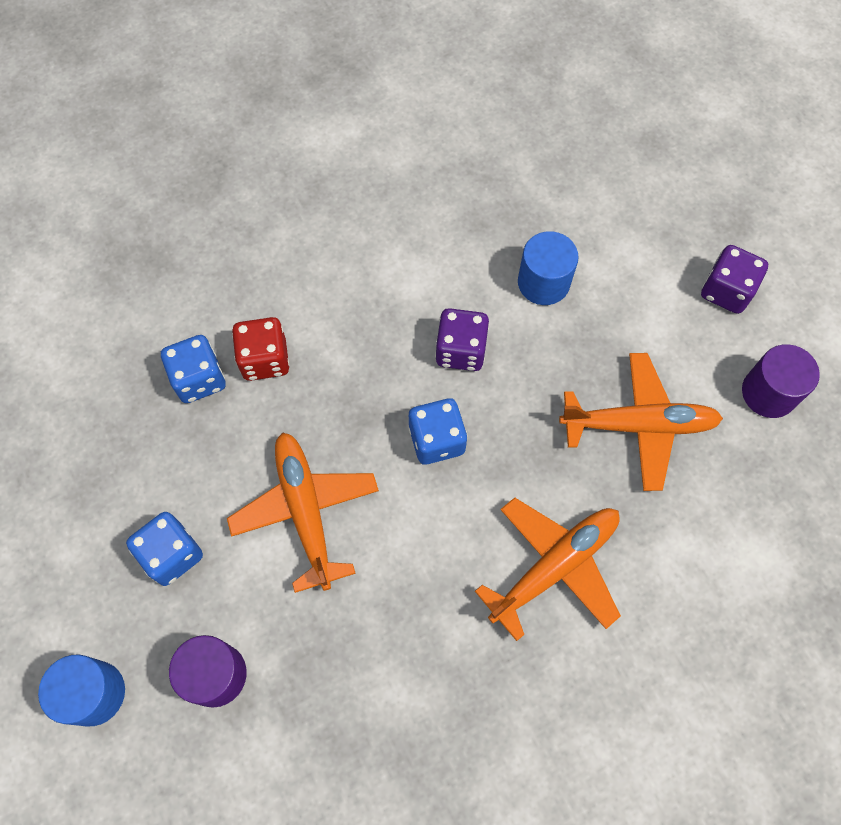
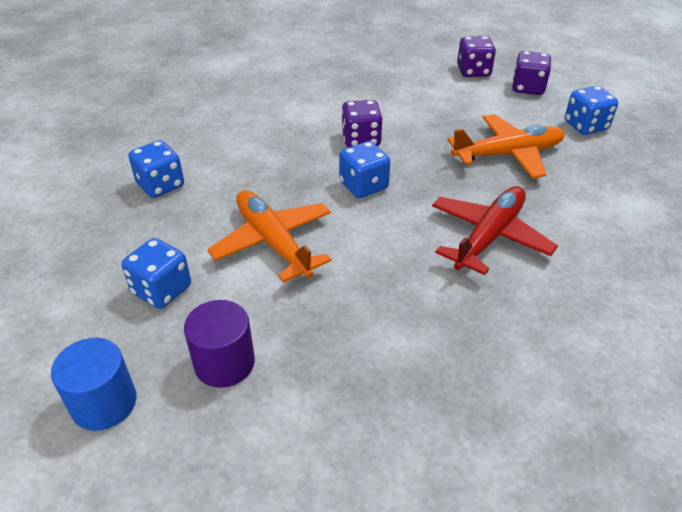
camera: 15 degrees left, 25 degrees down
(265, 359) = (212, 167): red dice -> none
(543, 282) = (404, 102): blue cylinder -> none
(554, 567) = (489, 237): orange plane -> red plane
(665, 234) = (473, 71): none -> purple dice
(768, 393) = (585, 126): purple cylinder -> blue dice

